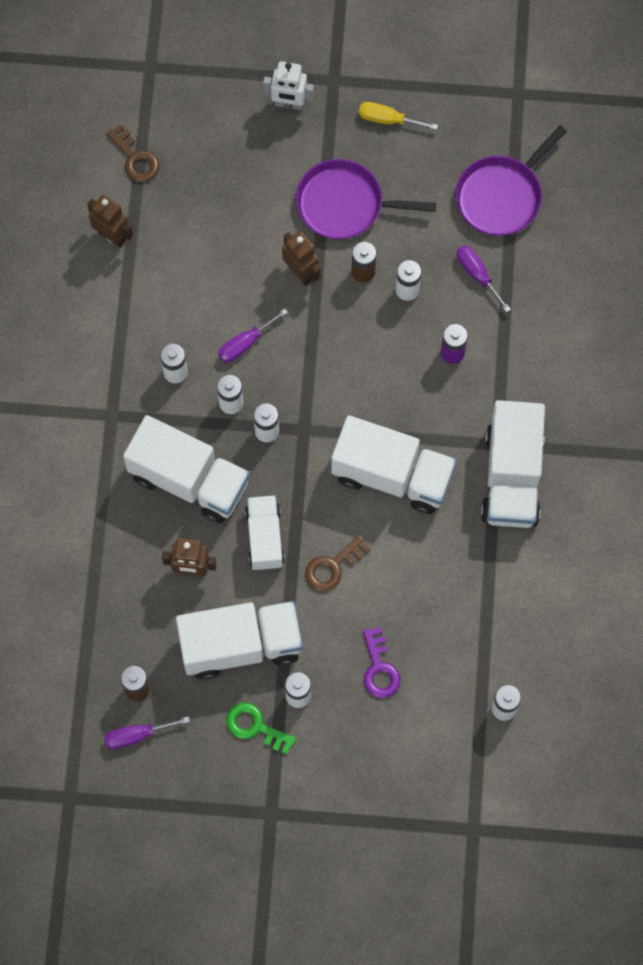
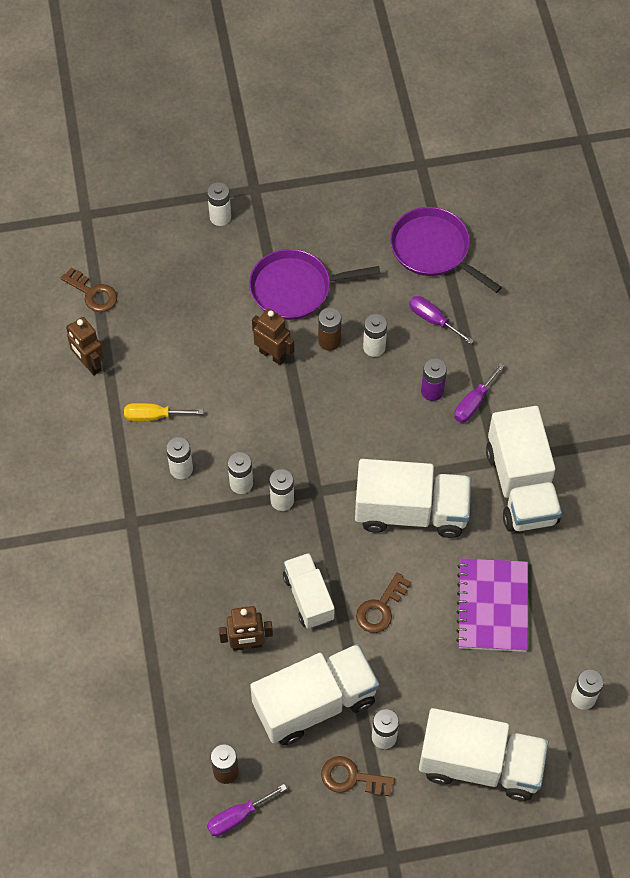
camera: 15 degrees left, 10 degrees down
(112, 236) = (89, 364): brown robot -> brown robot turned 150 degrees counterclockwise
(189, 480) = (221, 562): white truck -> white truck (480, 764)
(245, 343) = (239, 428): purple screwdriver -> purple screwdriver (473, 403)
(255, 727) = (351, 777): green key -> brown key
(289, 104) = (220, 217): white robot -> white battery
(379, 668) = (454, 691): purple key -> none
(388, 119) = (312, 210): yellow screwdriver -> yellow screwdriver (153, 416)
(444, 593) = (492, 606): none -> purple notebook
(501, 196) = (433, 249): purple pan -> purple pan turned 105 degrees clockwise

